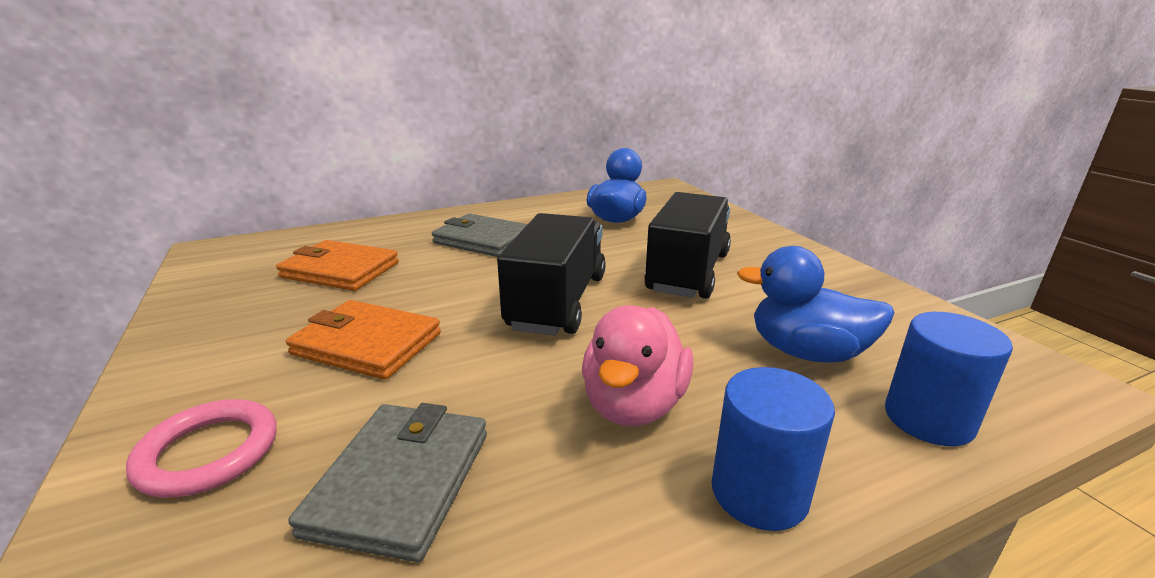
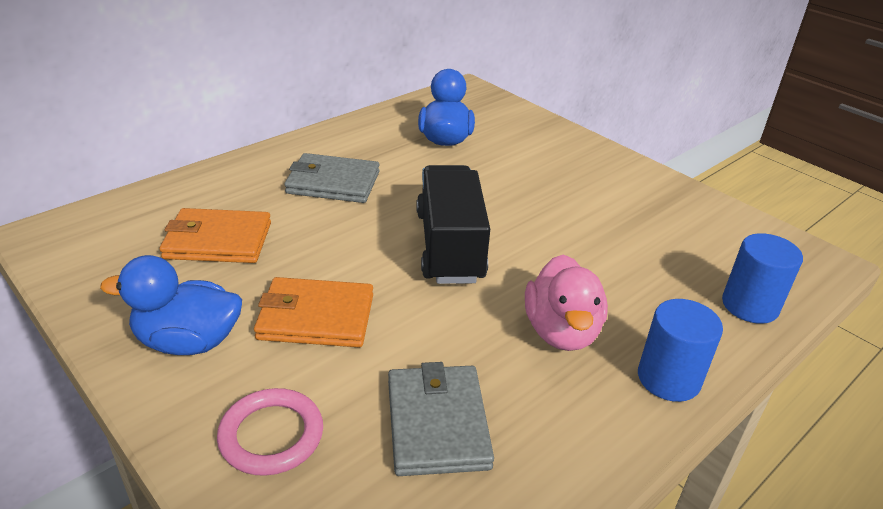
camera: 20 degrees left, 10 degrees up
(688, 272) = (540, 197): black truck -> none
(806, 352) = (659, 265): blue duck -> blue duck (188, 342)

